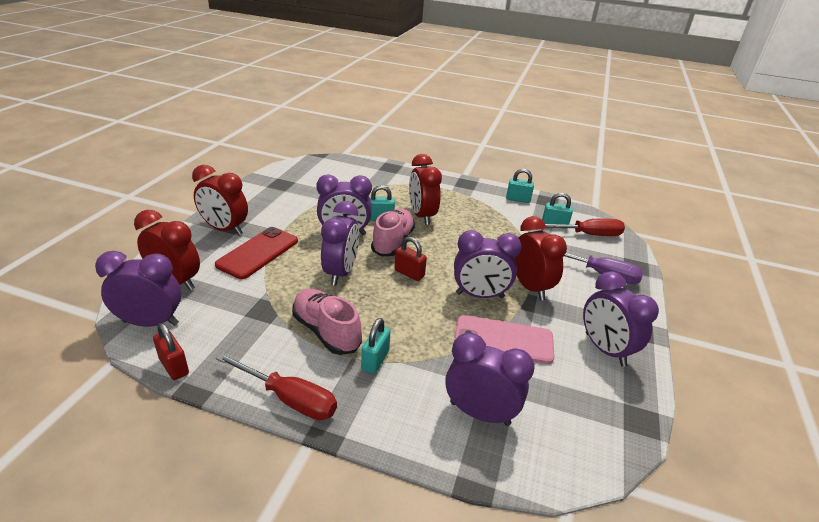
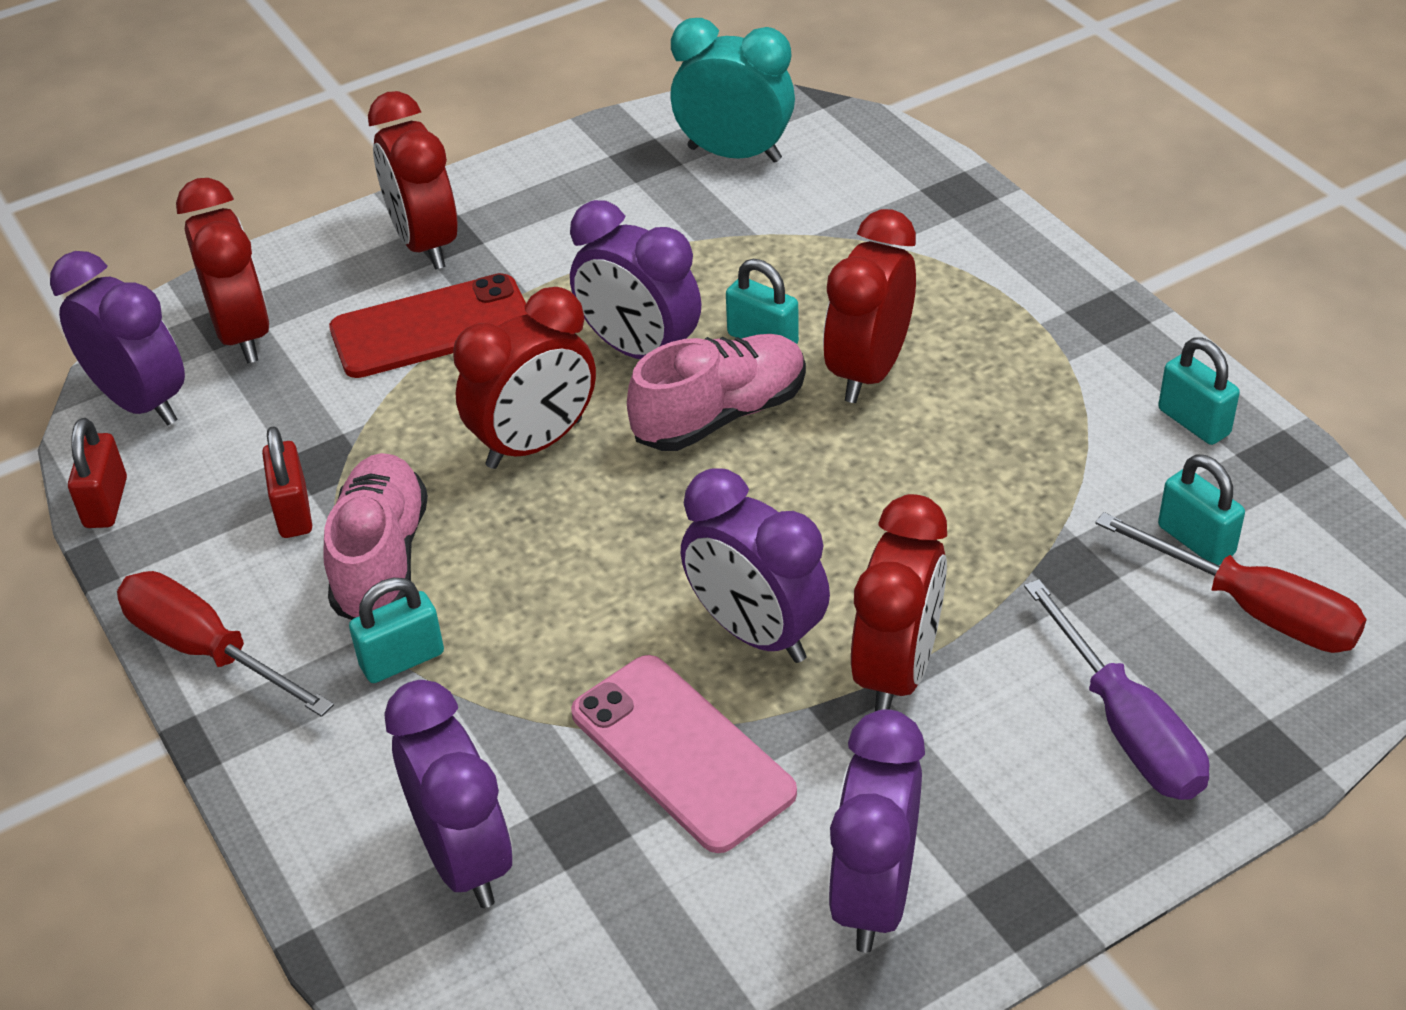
camera: 45 degrees right, 10 degrees up
(289, 398) = (206, 650): red screwdriver -> red screwdriver turned 150 degrees clockwise
(310, 175) = (734, 154): none -> turquoise clock
(341, 273) = (535, 444): purple clock -> red clock
(409, 273) = (668, 508): red padlock -> red padlock (293, 512)

